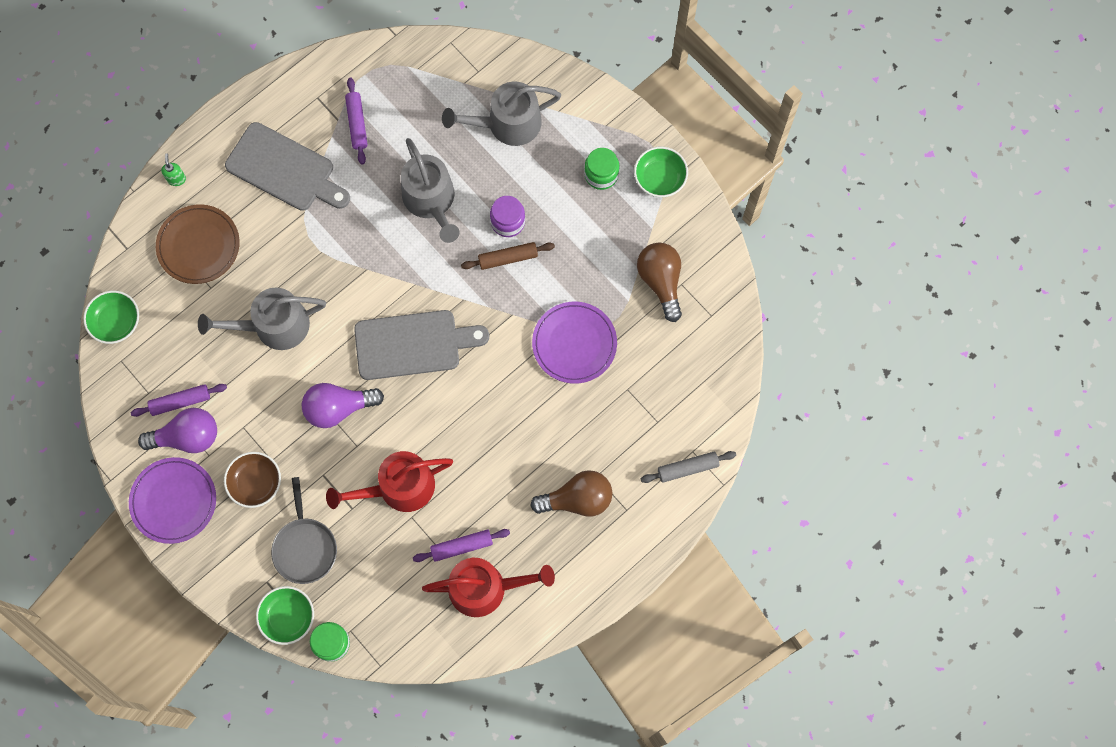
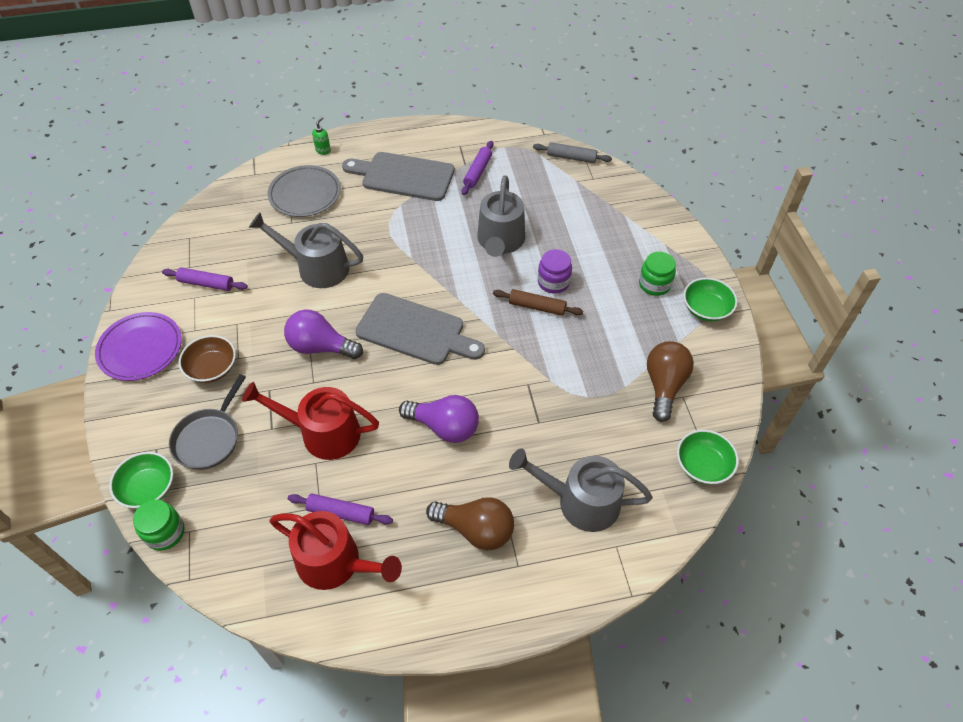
camera: 30 degrees right, 20 degrees down
(116, 322) = (207, 213): green bowl -> green bowl (703, 465)
(187, 437) = (190, 309): purple light bulb -> purple light bulb (444, 427)
(198, 245) = (305, 194): brown plate -> grey plate
(284, 169) = (403, 176): grey cutting board -> grey cutting board turned 135 degrees clockwise
(507, 123) = (595, 219): grey watering can -> grey watering can (581, 501)
(574, 343) = (555, 396): purple plate -> none
(687, 468) = (602, 560): grey rolling pin -> grey rolling pin (571, 157)

